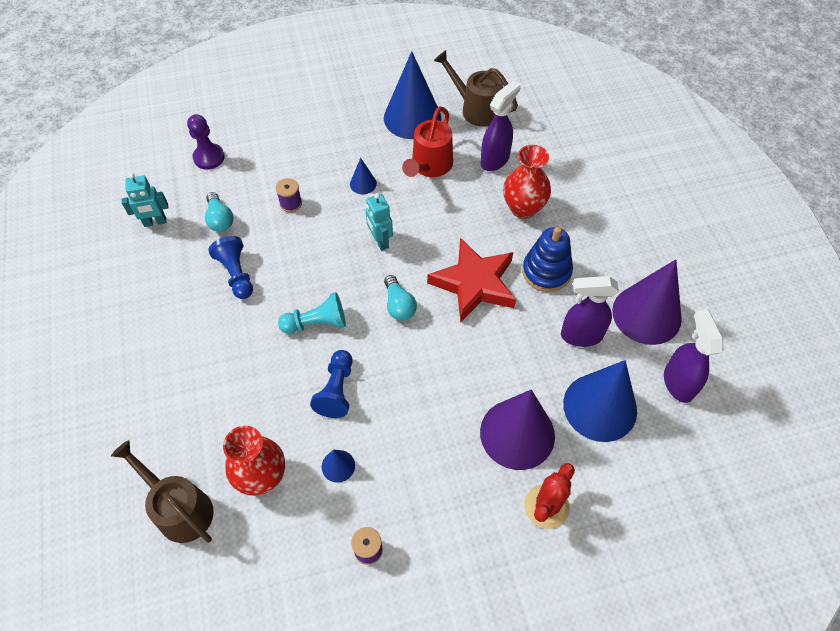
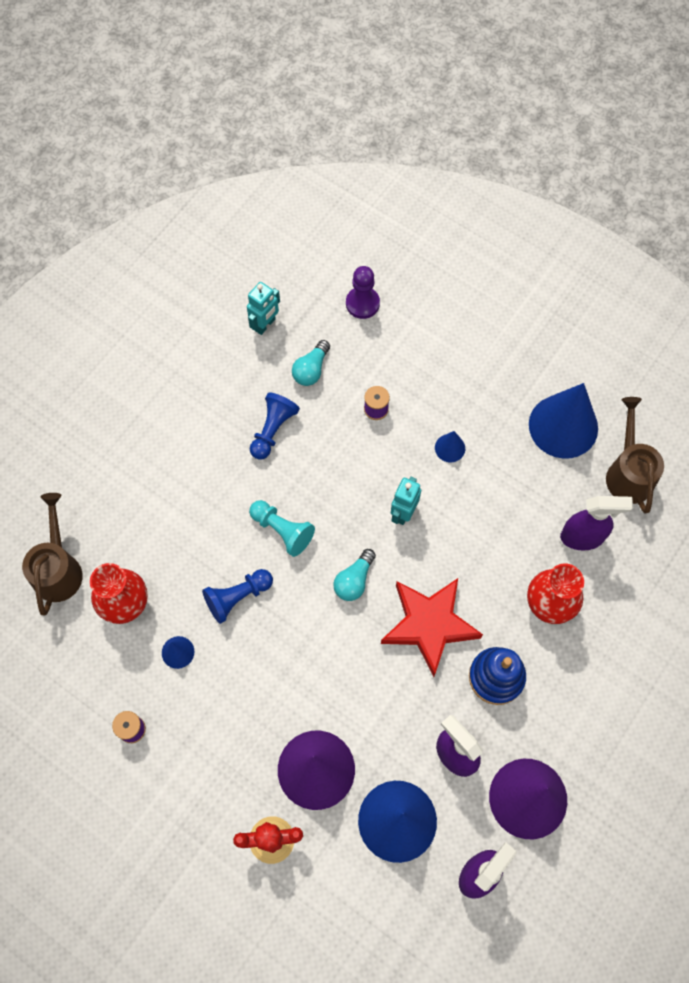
camera: 50 degrees right, 10 degrees up
(155, 222) = (265, 325): turquoise robot -> turquoise robot turned 90 degrees counterclockwise
(429, 166) = (520, 487): red watering can -> none

